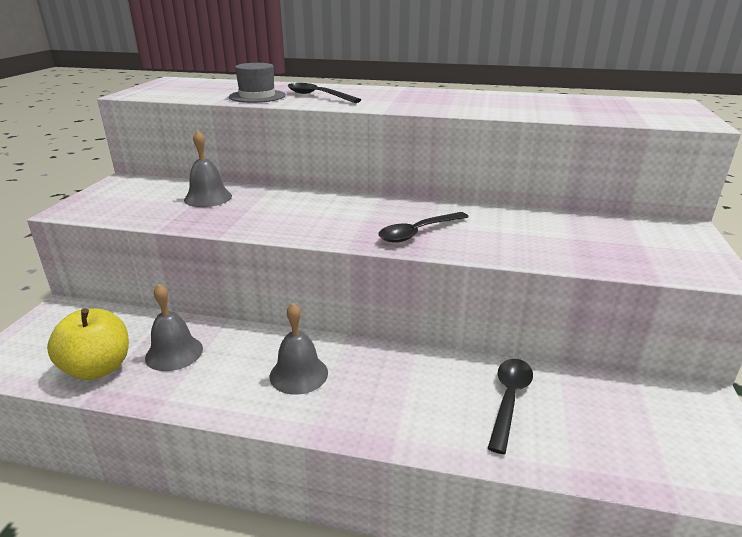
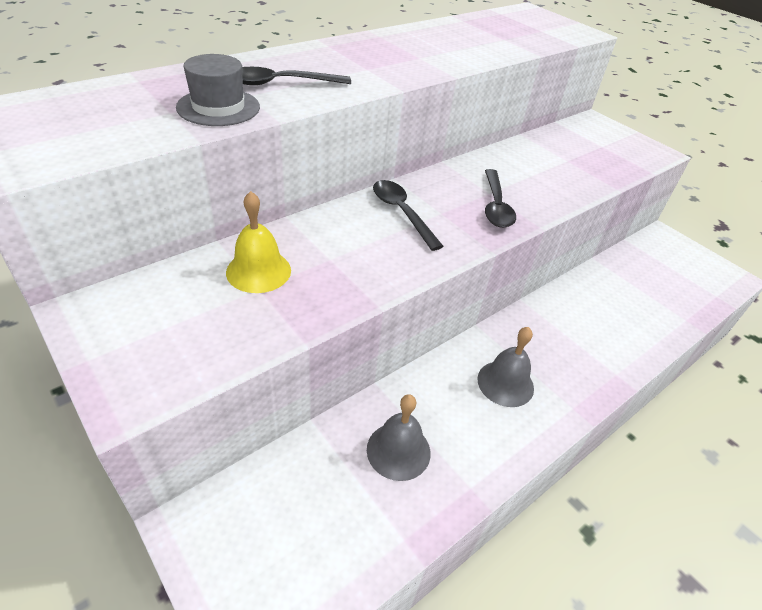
camera: 55 degrees left, 15 degrees up
(98, 368) = (370, 526): yellow apple -> none
(208, 198) = (258, 271): grey bell -> yellow bell
(509, 400) = (614, 302): black spoon -> black spoon (402, 213)

